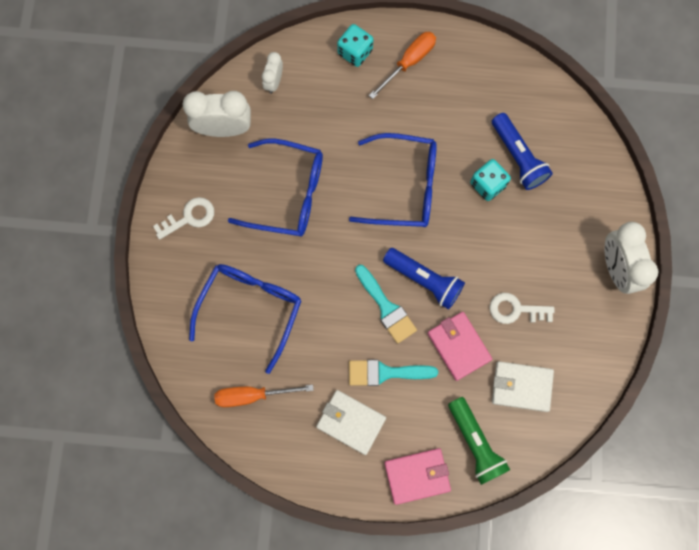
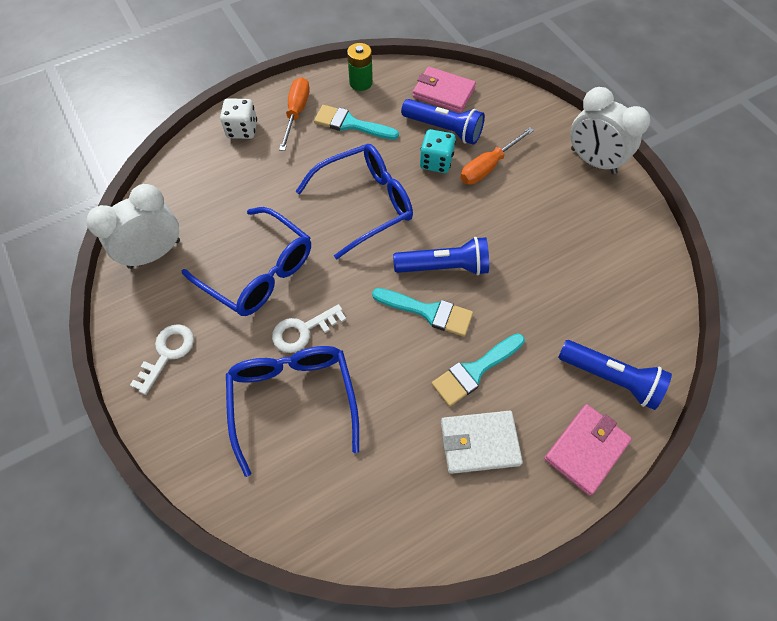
camera: 35 degrees left, 15 degrees down
(252, 395) = (356, 488): orange screwdriver -> orange screwdriver (488, 167)
(274, 82) = (180, 190): white clock -> none
(288, 194) = (259, 272): blue glasses -> blue glasses turned 60 degrees clockwise
(355, 52) = (242, 130): turquoise dice -> white dice
(445, 102) = (350, 124): none -> turquoise brush
(459, 346) = (521, 302): pink wallet -> pink wallet (443, 93)
(475, 443) = (610, 378): green flashlight -> blue flashlight
(483, 64) = (361, 83): none -> green battery
(515, 309) = (543, 241): white key -> white key (303, 331)
(521, 386) = (604, 300): white wallet -> none

